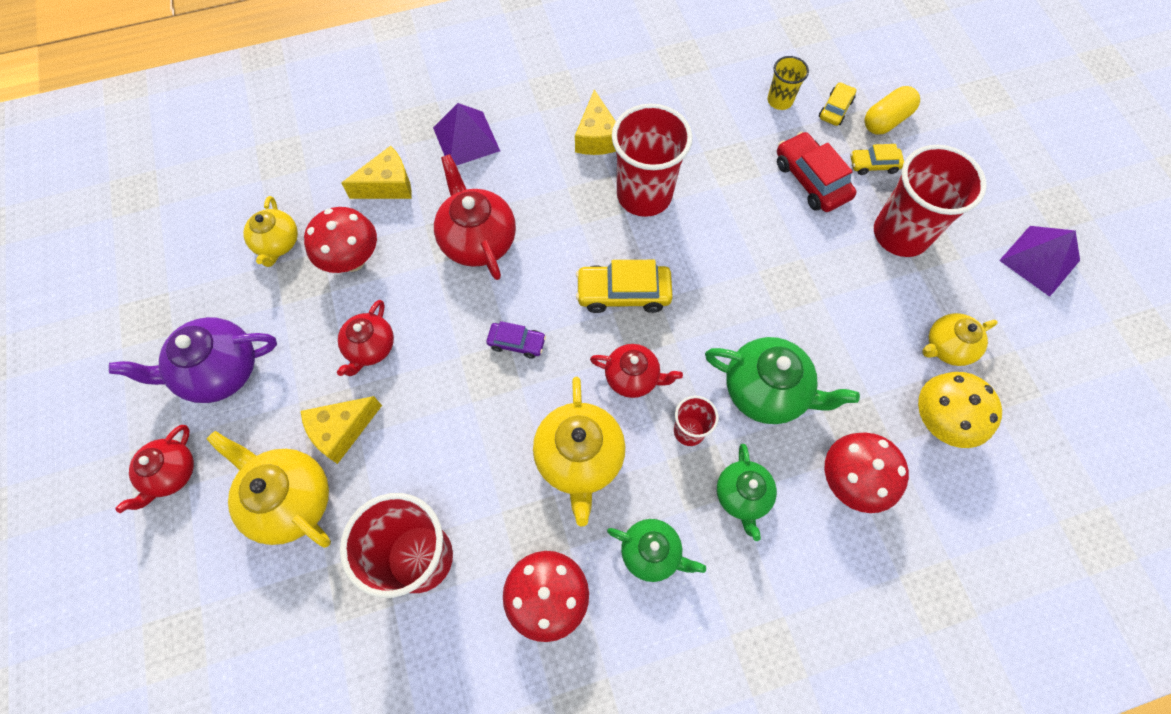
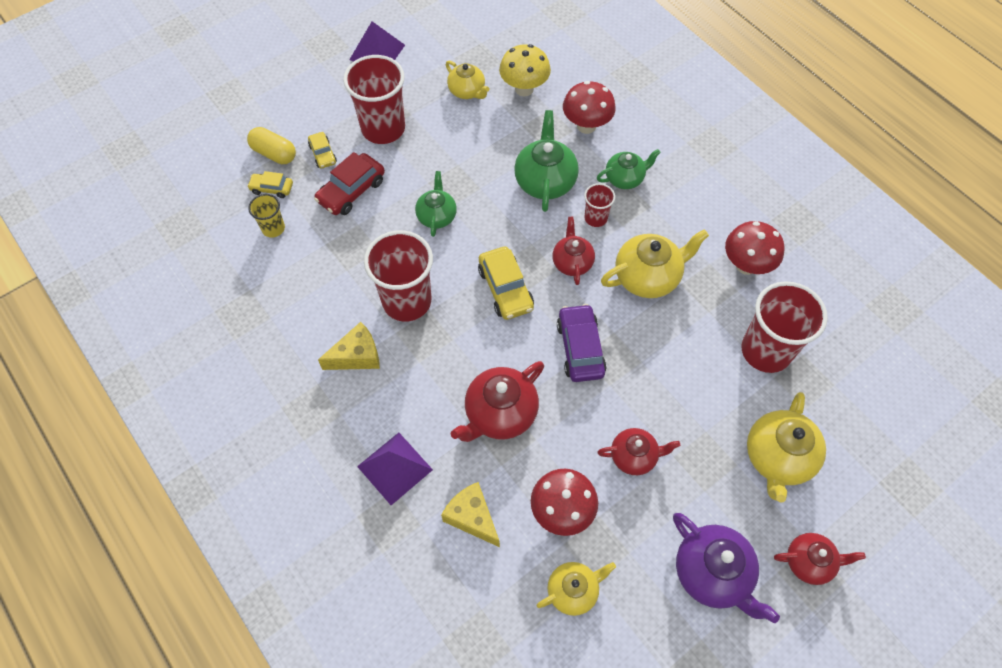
camera: 110 degrees left, 5 degrees down
(341, 430) = (709, 446): yellow cheese -> none
(517, 343) = (580, 348): purple car -> purple car, size x1.71
(651, 553) = (687, 217): green teapot -> green teapot (437, 216)

